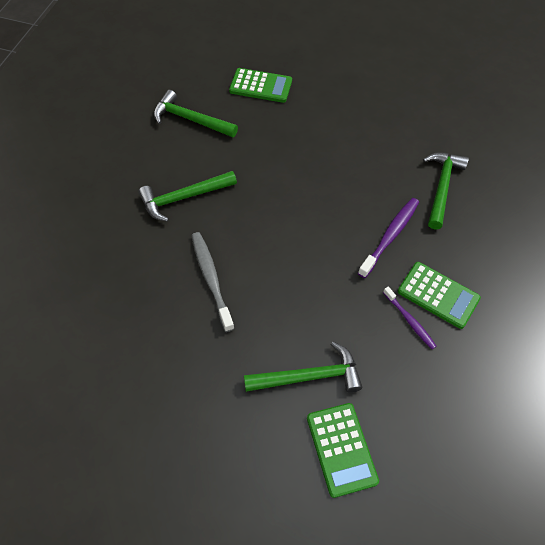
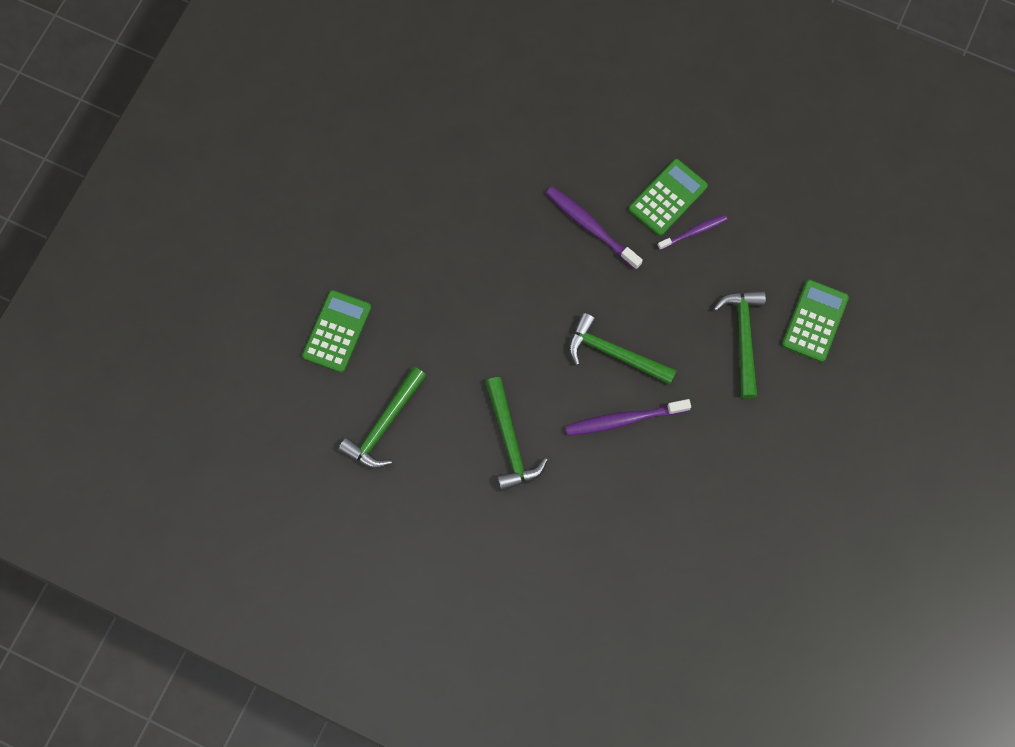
camera: 80 degrees left, 15 degrees up
(211, 279) = (624, 419): grey toothbrush -> purple toothbrush
(341, 449) = (814, 321): green calculator -> green calculator turned 60 degrees counterclockwise
(441, 187) = (531, 157): green hammer -> green hammer (614, 353)

